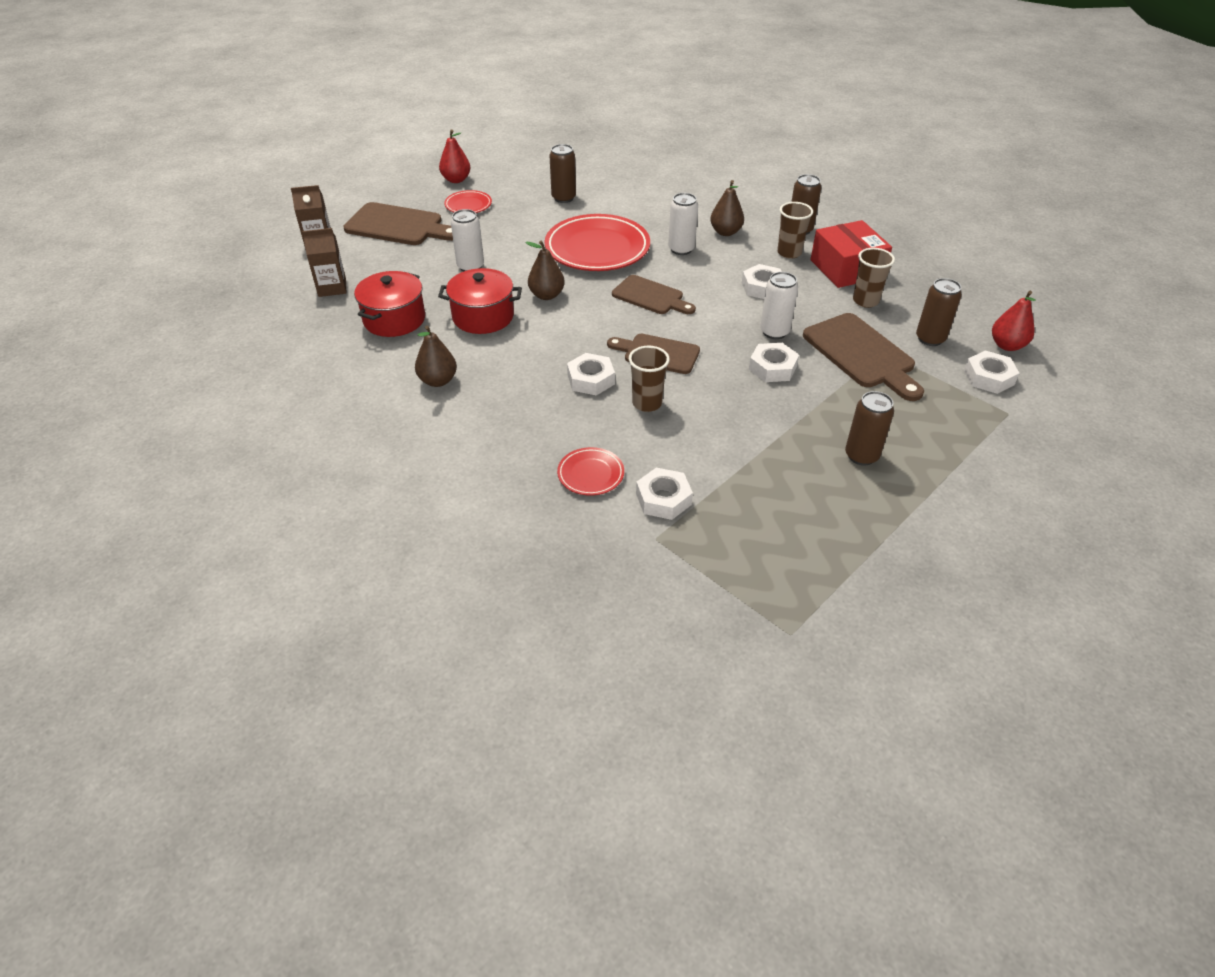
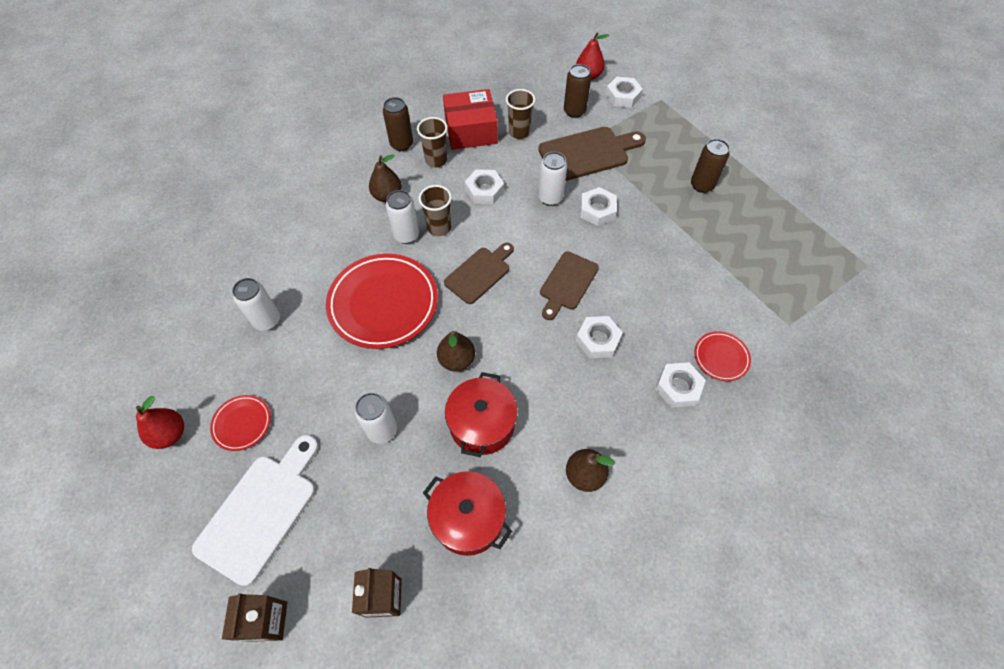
camera: 80 degrees left, 15 degrees up
(398, 226) = (261, 511): brown cutting board -> white cutting board
(563, 198) = (267, 320): brown can -> white can
(647, 403) = (634, 303): brown cup -> brown cup (439, 228)
(663, 499) = (748, 312): white nut -> white nut (678, 387)

